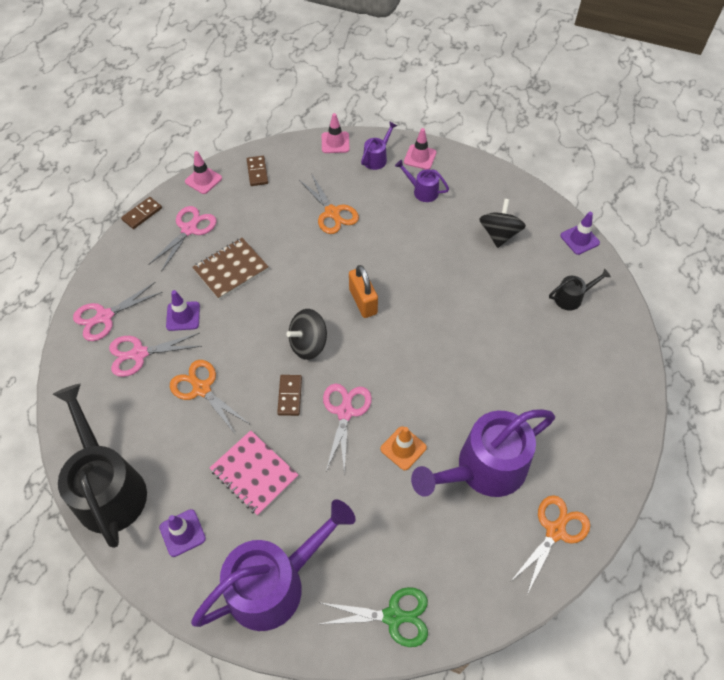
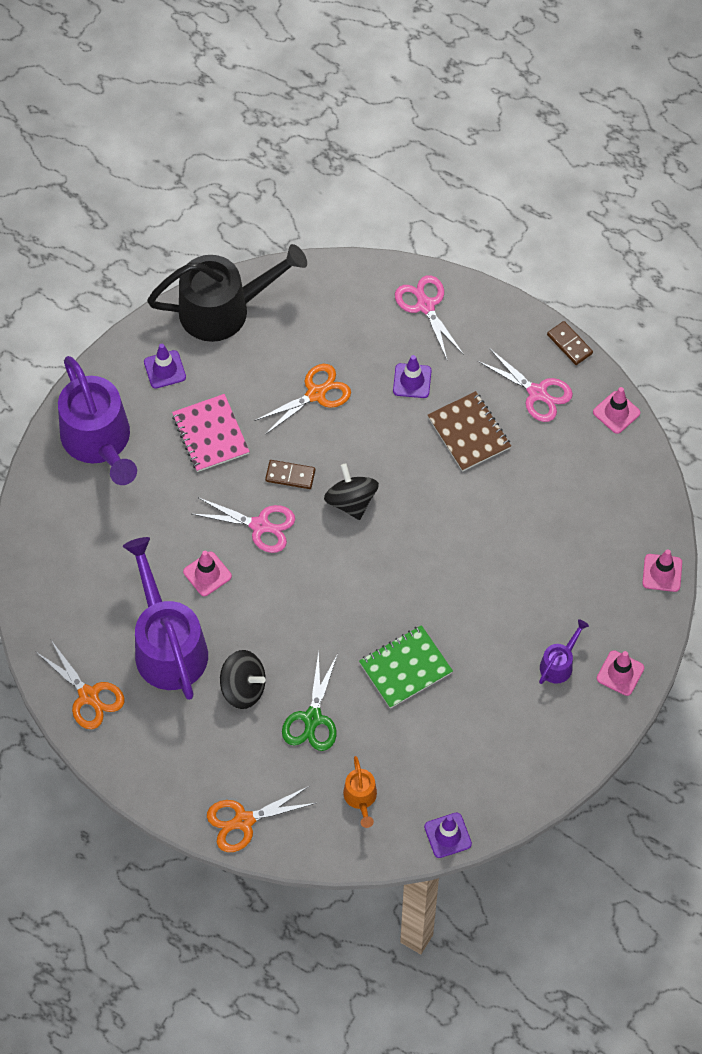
camera: 100 degrees right, 5 degrees up
(139, 354) = (371, 338): pink scissors -> none
(254, 473) = (210, 434): pink notebook -> pink notebook turned 75 degrees counterclockwise
(257, 172) = (621, 474): brown domino -> none
(332, 213) = (539, 552): orange scissors -> orange scissors (244, 821)
(363, 301) = (398, 565): orange padlock -> none
(377, 158) = (626, 619): purple watering can -> none
(393, 616) = (46, 535): green scissors -> green scissors (312, 718)
(403, 448) = (207, 574): orange traffic cone -> pink traffic cone
(453, 284) = (405, 668): none -> green notebook
(499, 234) = (472, 740): black spinning top -> black spinning top (243, 688)
(572, 297) = (361, 798): black watering can -> orange watering can

